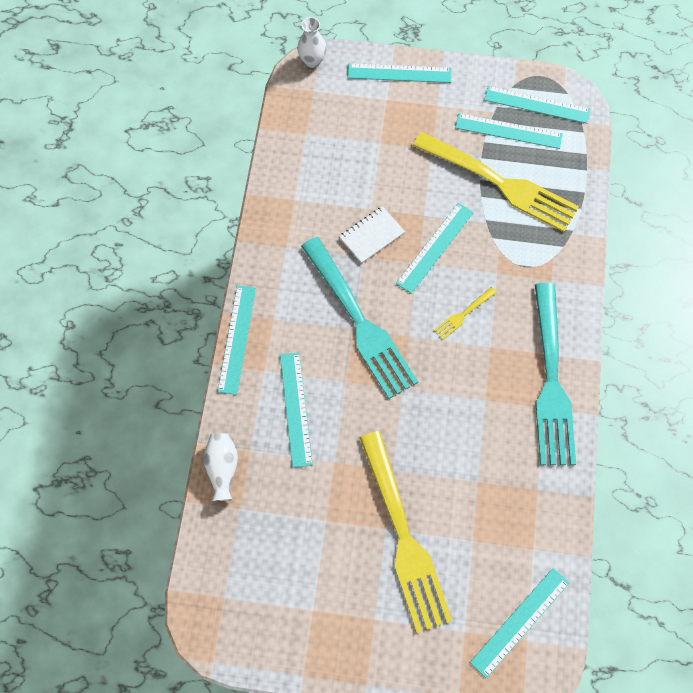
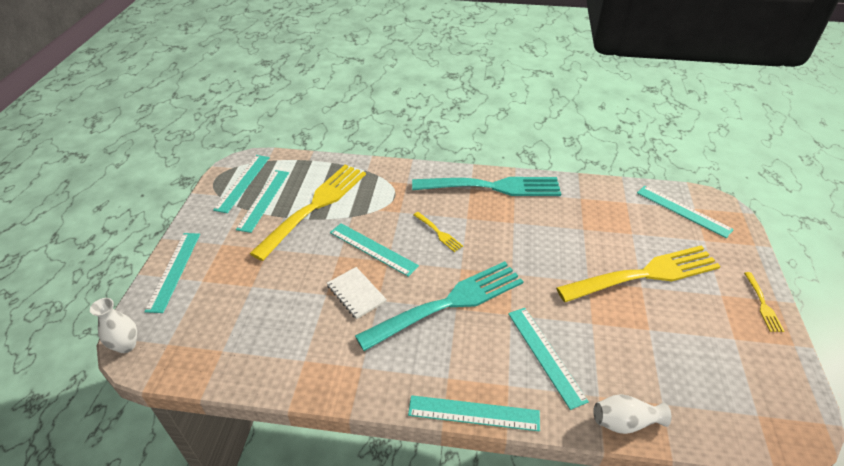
camera: 90 degrees left, 25 degrees down
(295, 409) = (545, 355): turquoise ruler -> turquoise ruler turned 75 degrees clockwise
(361, 663) = (762, 303): none -> yellow fork

